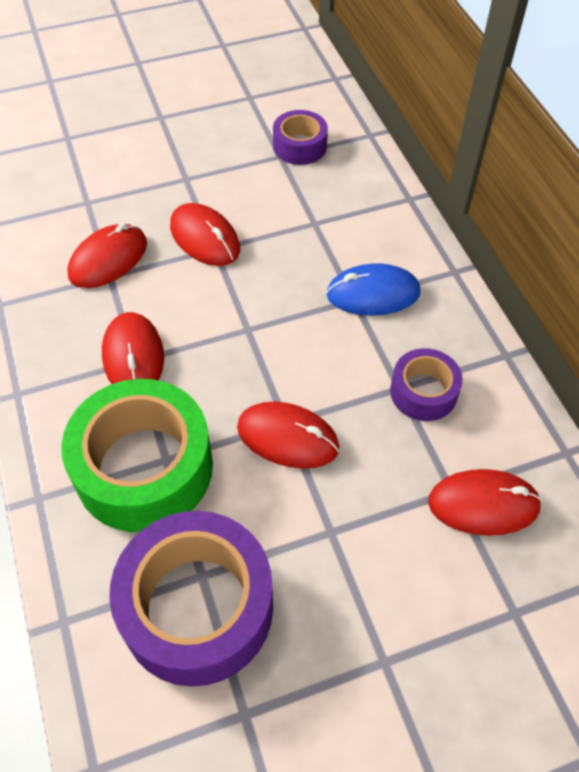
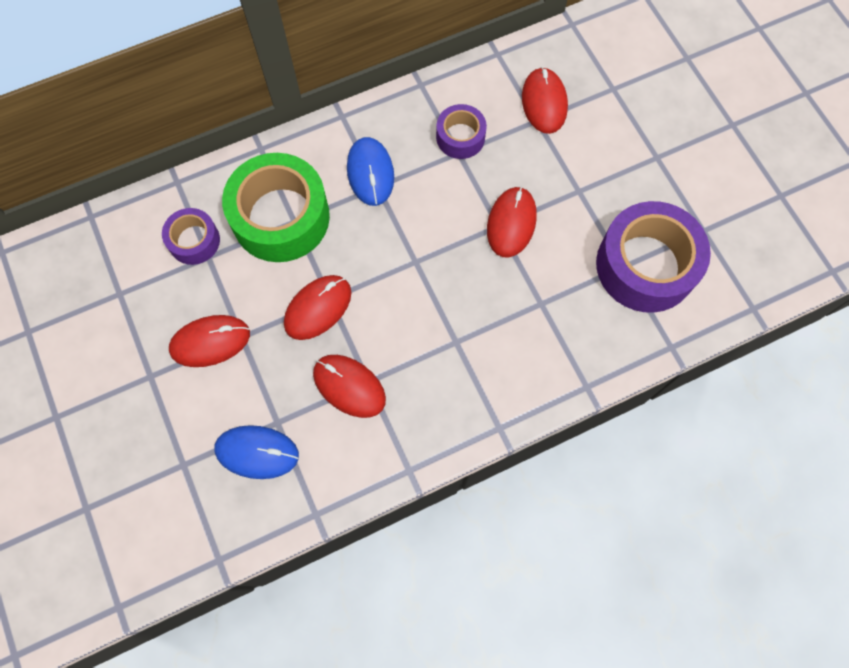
camera: 95 degrees left, 15 degrees up
(61, 186) = (257, 452): none -> blue mouse
(133, 356) = (452, 344): red mouse -> red mouse (210, 342)
(144, 468) = (551, 317): green tape -> green tape (281, 217)

